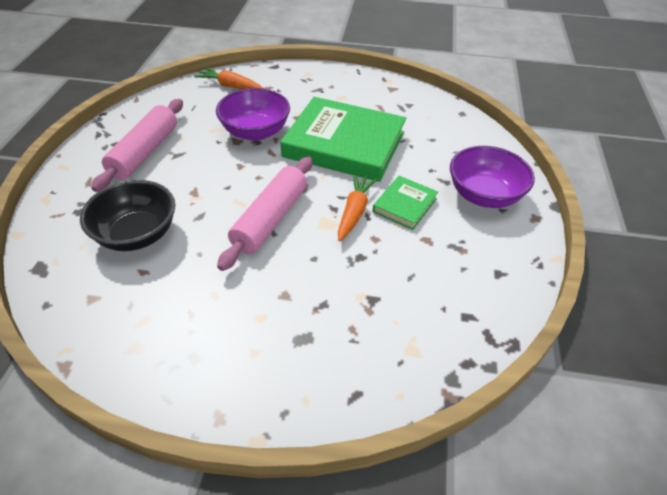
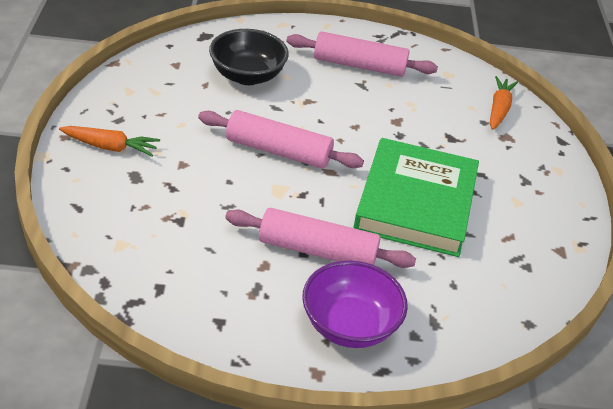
camera: 80 degrees right, 5 degrees down
(255, 132) = (416, 133): purple bowl -> none
(354, 212) = (299, 210): orange carrot -> orange carrot (110, 147)
(404, 205) = (317, 250): green book -> pink rolling pin

